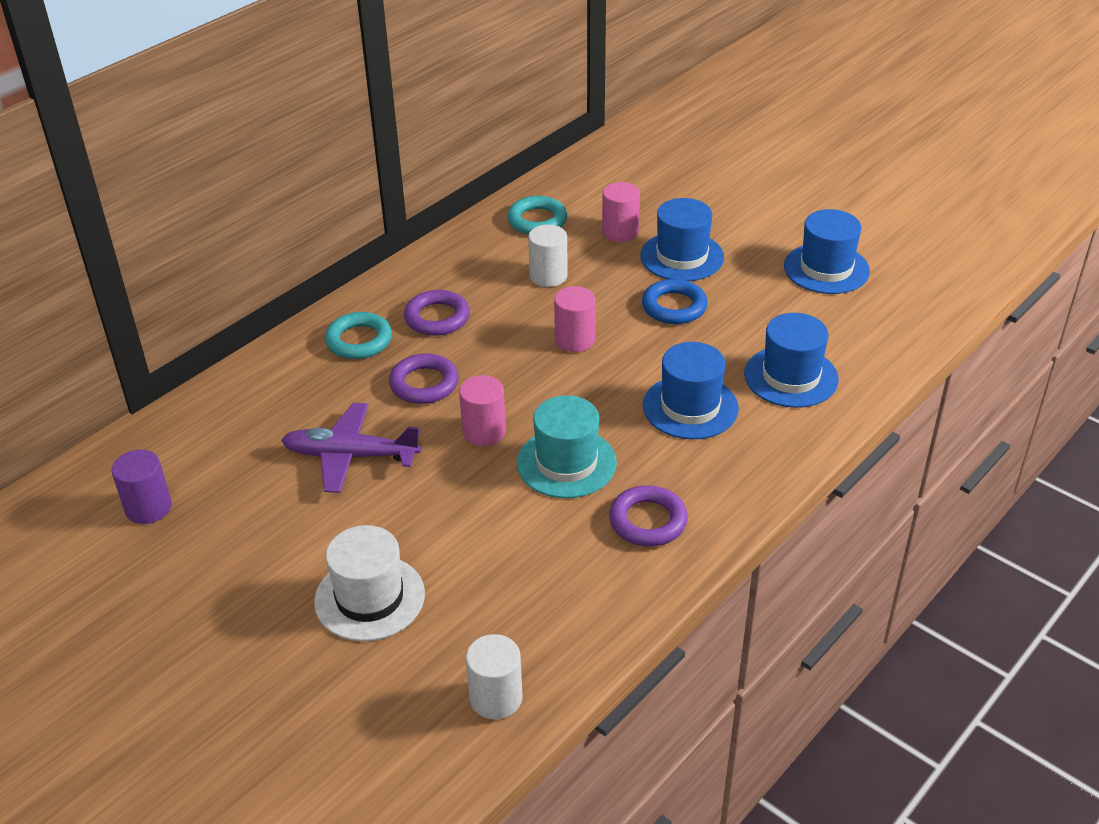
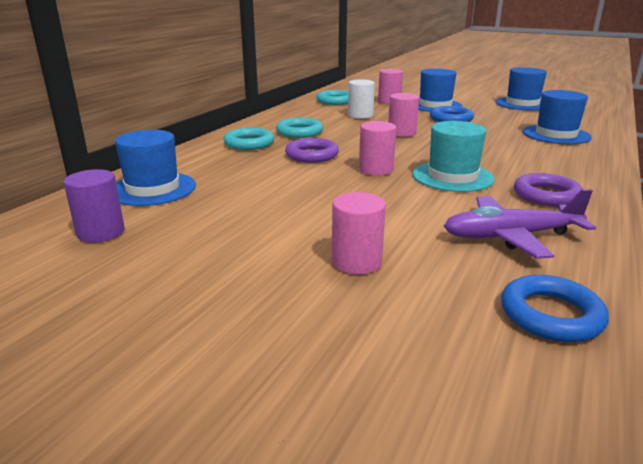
camera: 15 degrees left, 15 degrees down
(351, 456) = (278, 189): purple plane -> purple plane (511, 236)
(369, 598) = (356, 262): white hat -> pink cylinder
(437, 318) = (299, 132): purple ring -> turquoise ring
(496, 698) = (551, 315): white cylinder -> blue ring
(690, 407) = (509, 149): blue hat -> blue hat (152, 189)

